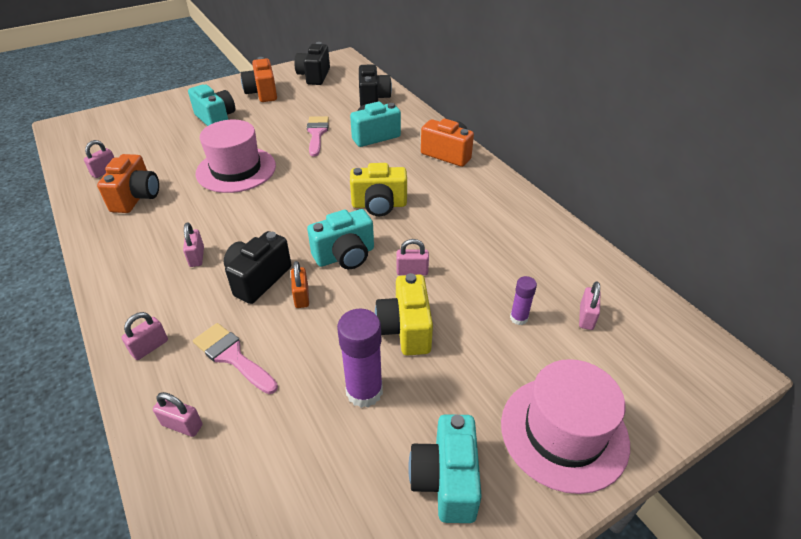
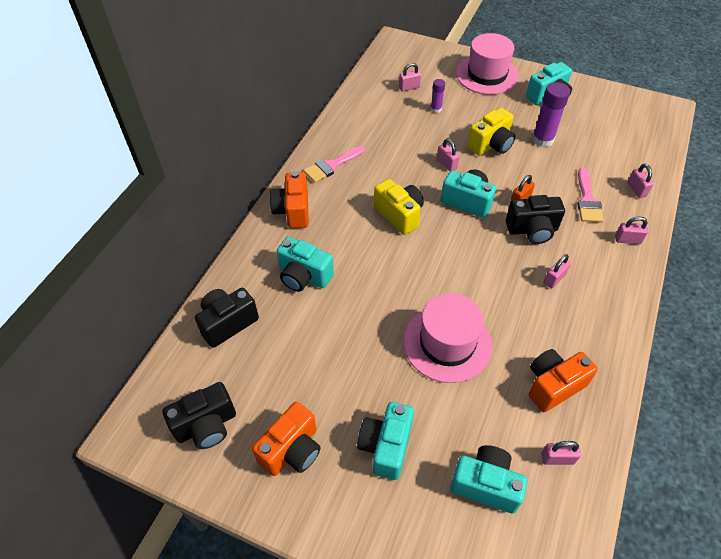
camera: 125 degrees left, 10 degrees up
(142, 140) = (485, 484): none -> turquoise camera
(317, 133) = (336, 324): pink brush -> pink brush (332, 165)

